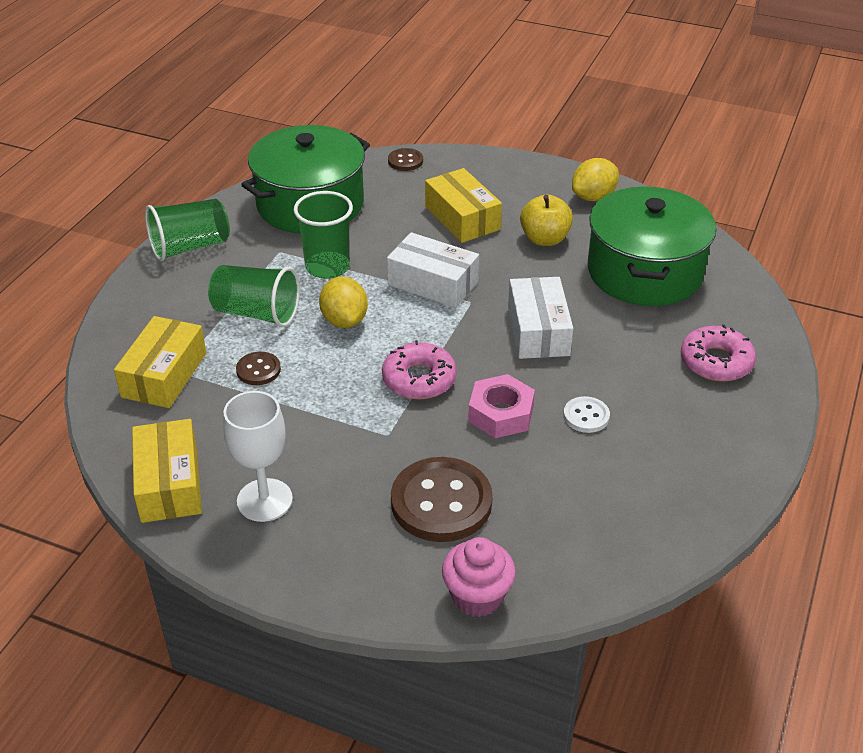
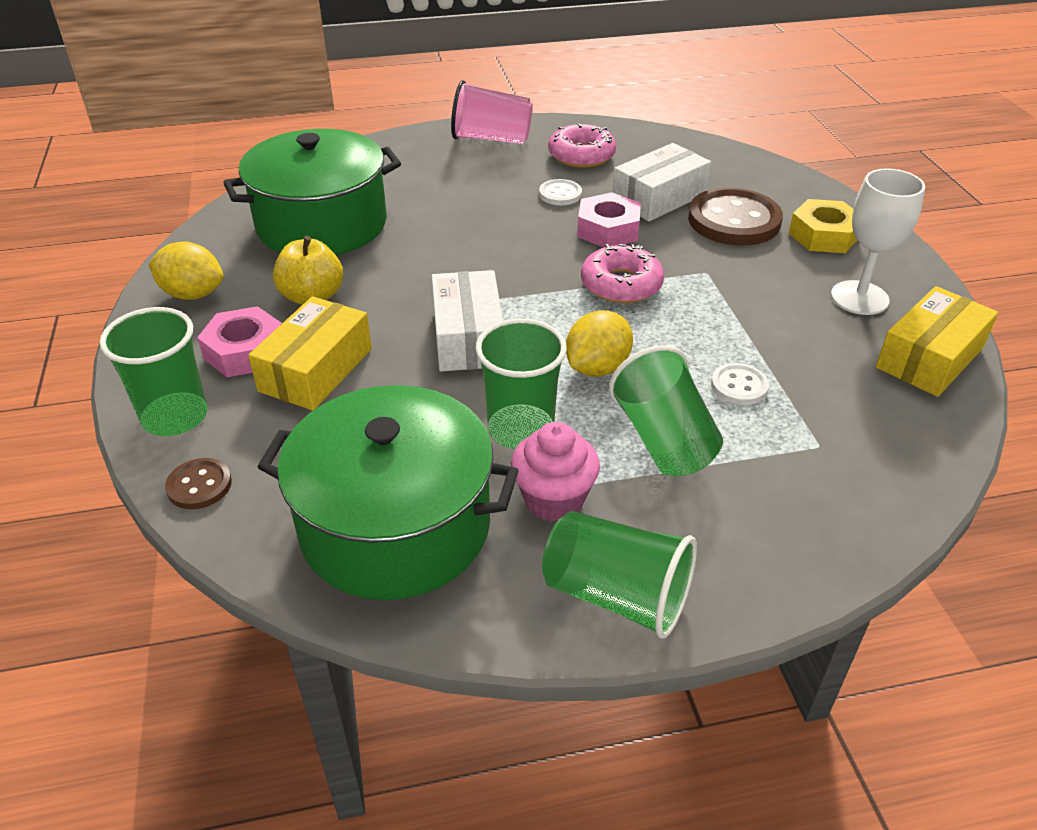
camera: 125 degrees left, 0 degrees up
(164, 375) = (838, 451): yellow box -> none
(258, 370) = (739, 386): brown button -> white button
(361, 547) = (823, 235): none -> yellow nut
(469, 166) = (175, 417): none -> green cup
(477, 596) = (784, 179): pink cupcake -> pink cupcake (553, 499)
(507, 200) = (245, 351): none -> pink nut
(538, 331) = (477, 249): white box -> white box (659, 198)
(716, 362) = (425, 162): pink donut -> pink donut (581, 155)
(738, 424) = (491, 139): none -> pink cup

